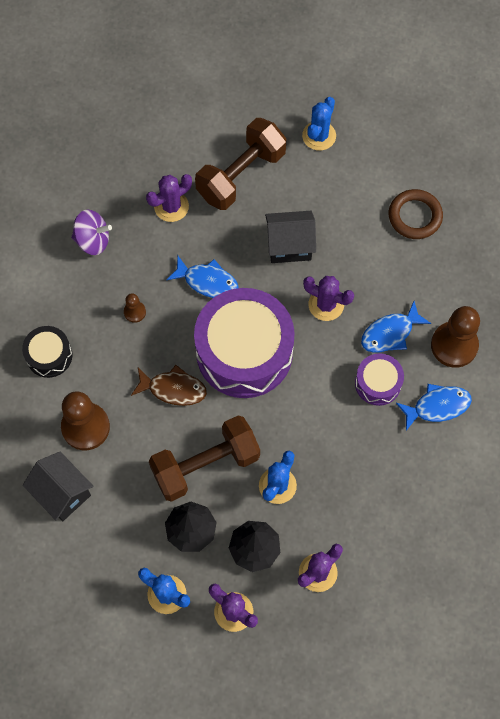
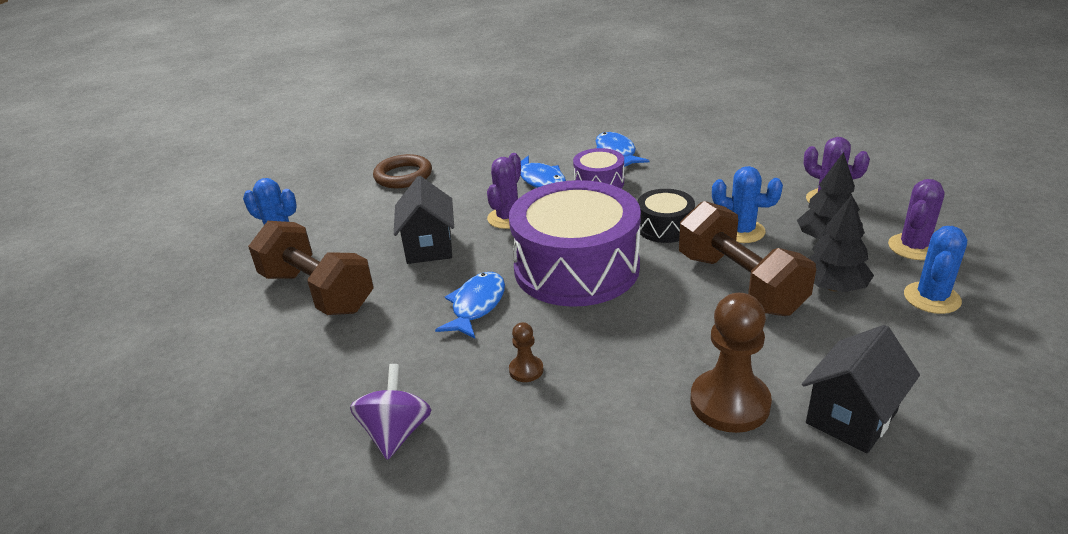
camera: 90 degrees left, 35 degrees down
(49, 356) = (616, 465): black drum -> black drum (665, 227)
(171, 206) = (351, 350): purple cactus -> none
(173, 389) = (641, 320): brown fish -> none
(454, 345) = (549, 149): brown pawn -> none

